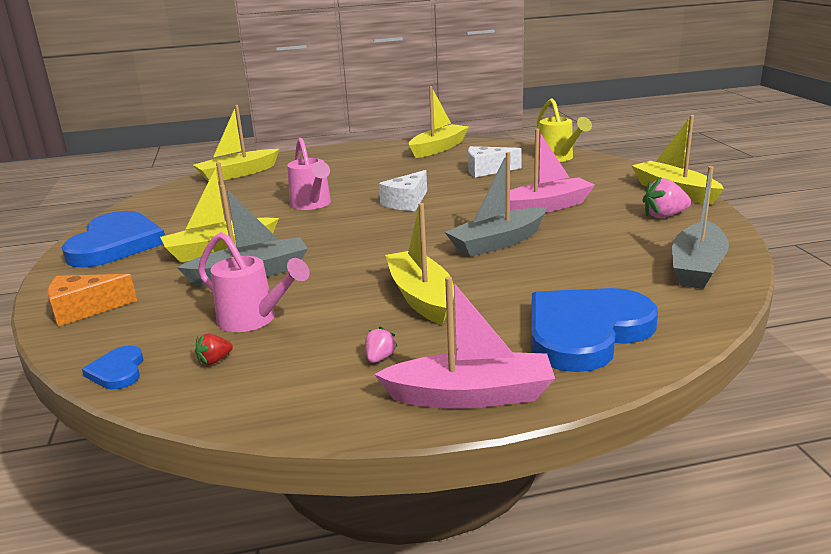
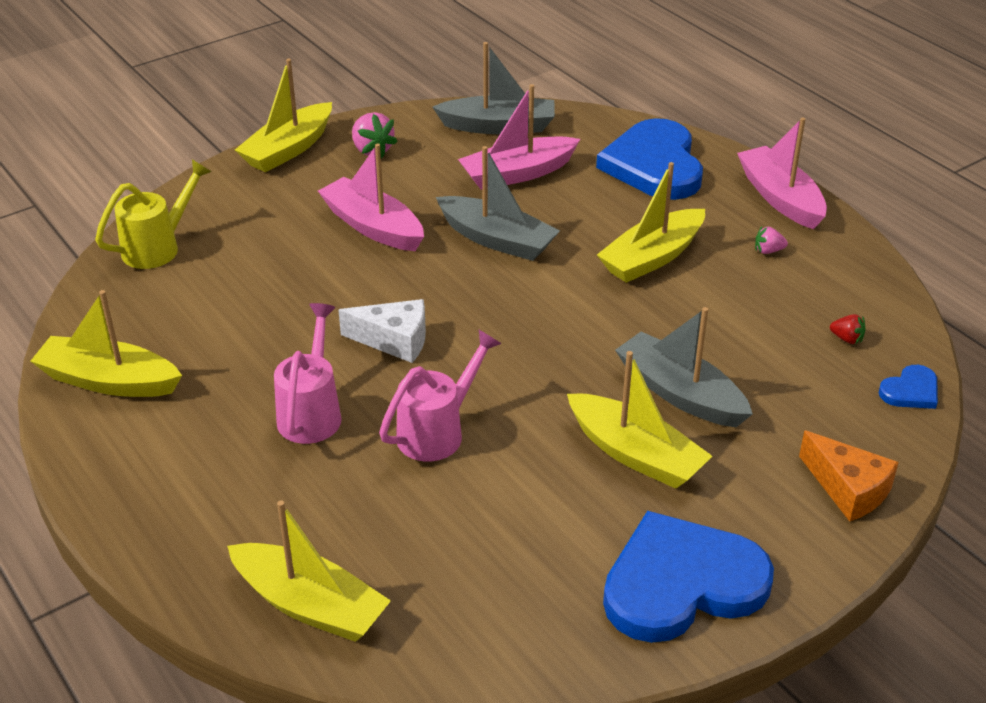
camera: 115 degrees left, 15 degrees up
(253, 320) = (768, 346): pink watering can -> pink watering can (311, 412)
(487, 170) = (231, 300): white cheese -> none
(585, 332) = (654, 165): blue heart -> blue heart turned 60 degrees clockwise
(599, 263) = (517, 174): none -> pink boat

